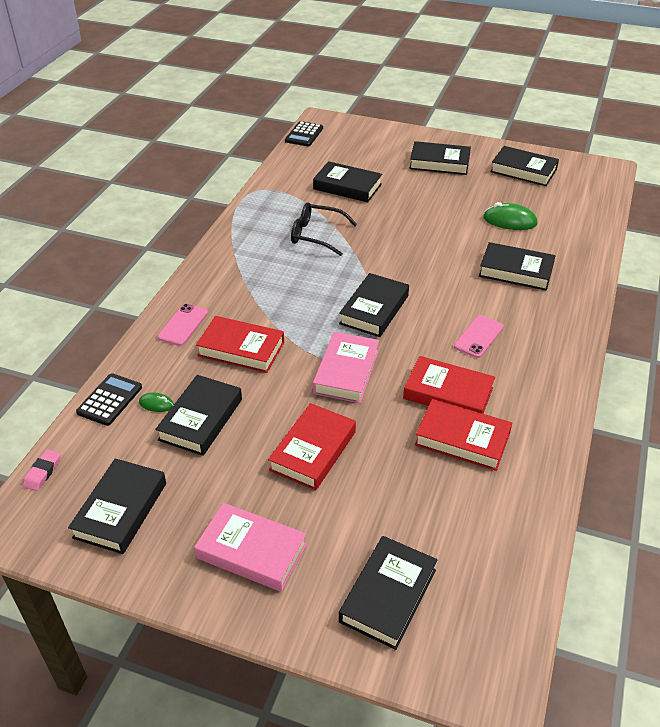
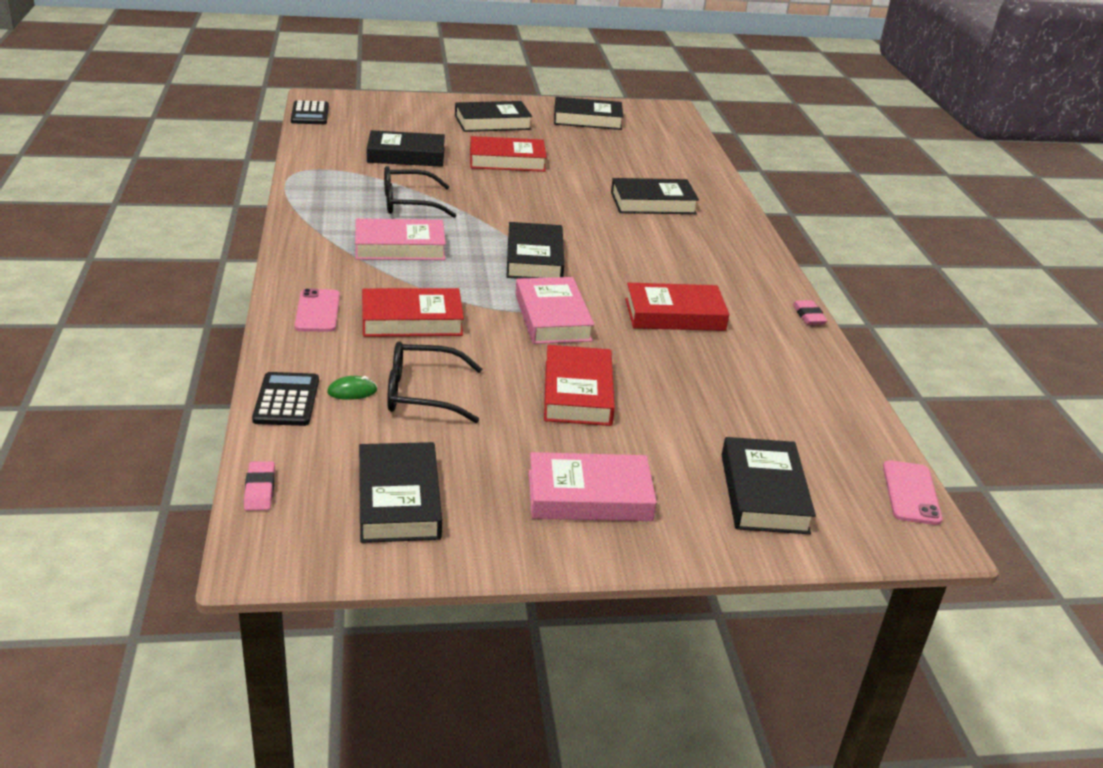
camera: 30 degrees left, 10 degrees down
(201, 419) = (421, 394): black book -> black glasses
(280, 277) = (400, 247): none -> pink book
(462, 439) = (722, 349): red book -> red book (507, 161)
(478, 337) = (663, 263): pink phone -> pink phone (911, 493)
(509, 221) = (610, 163): green mouse -> none
(567, 424) = (808, 316): none -> pink eraser

